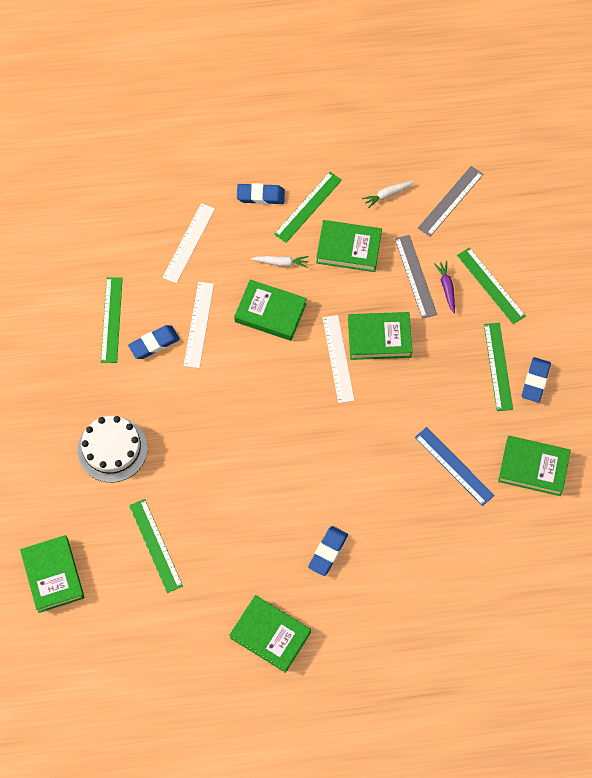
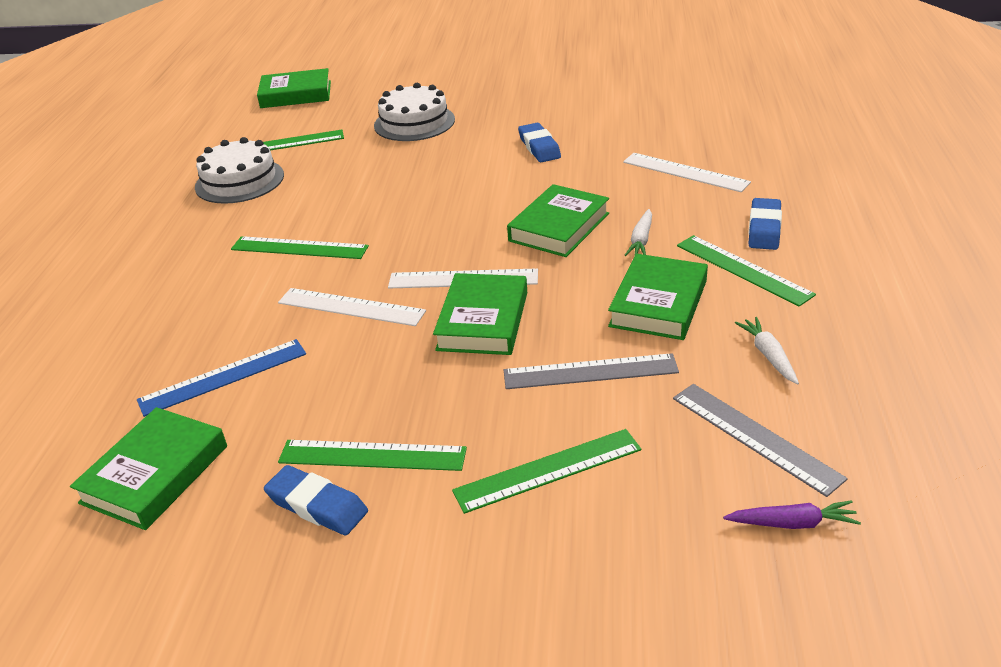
camera: 105 degrees right, 30 degrees down
(112, 319) = (581, 123): green ruler -> green ruler (299, 248)
(199, 324) = (557, 175): white ruler -> white ruler (351, 307)
(223, 557) = (239, 181): none -> white cake
(270, 635) = (123, 206): green book -> none
(328, 552) = (186, 251): blue eraser -> none
(446, 288) = (557, 408): purple carrot -> purple carrot (792, 523)

